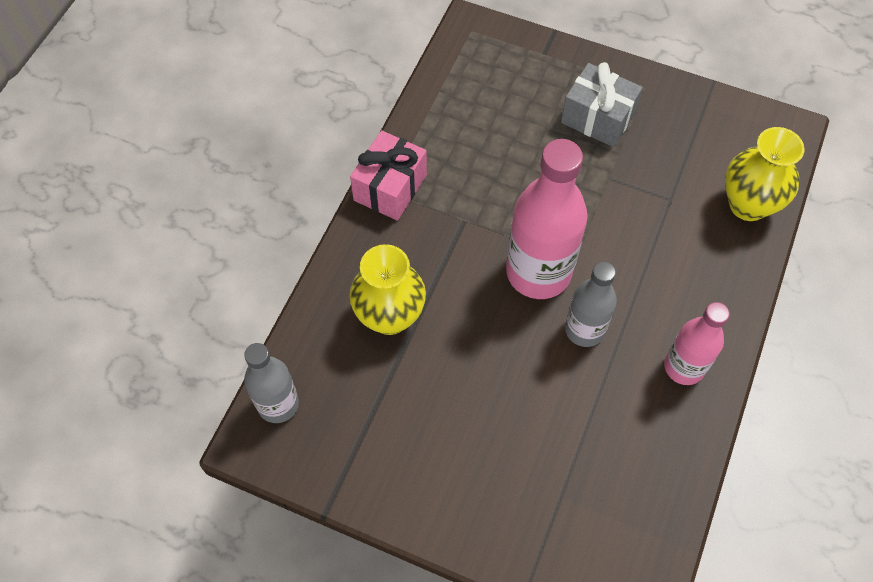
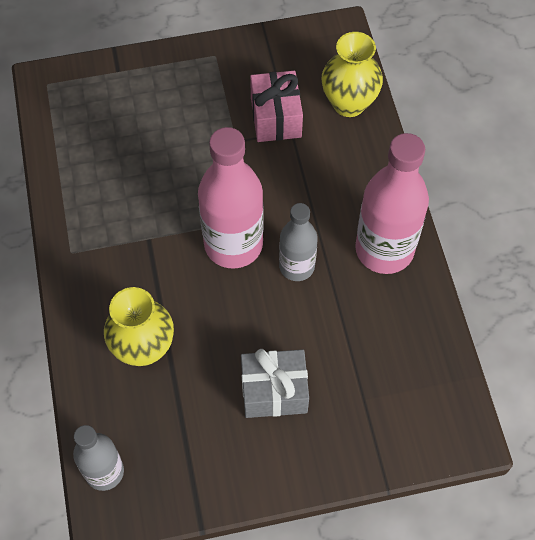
camera: 35 degrees left, 0 degrees up
(390, 187) = (71, 248): pink gift -> pink gift (276, 117)
(597, 118) = (195, 99): grey gift -> grey gift (274, 391)
(684, 367) = (384, 250): pink bottle -> pink bottle, size x1.67

